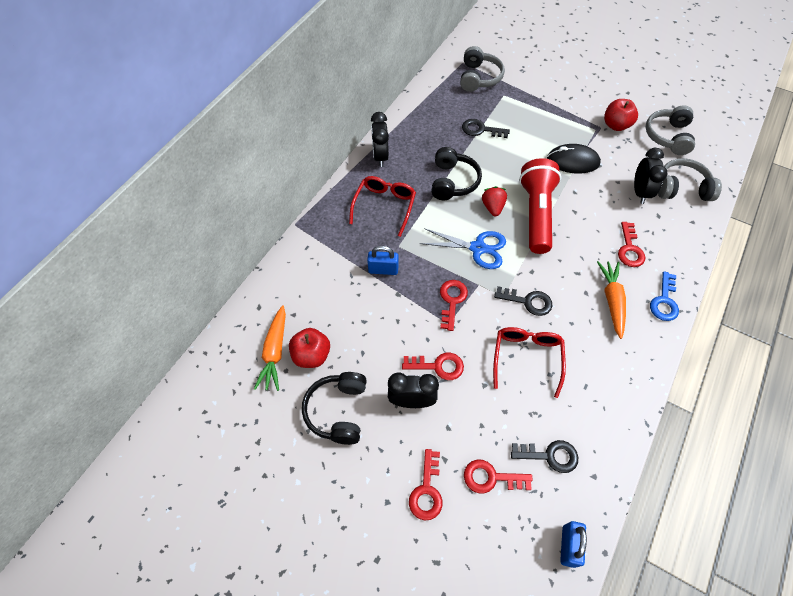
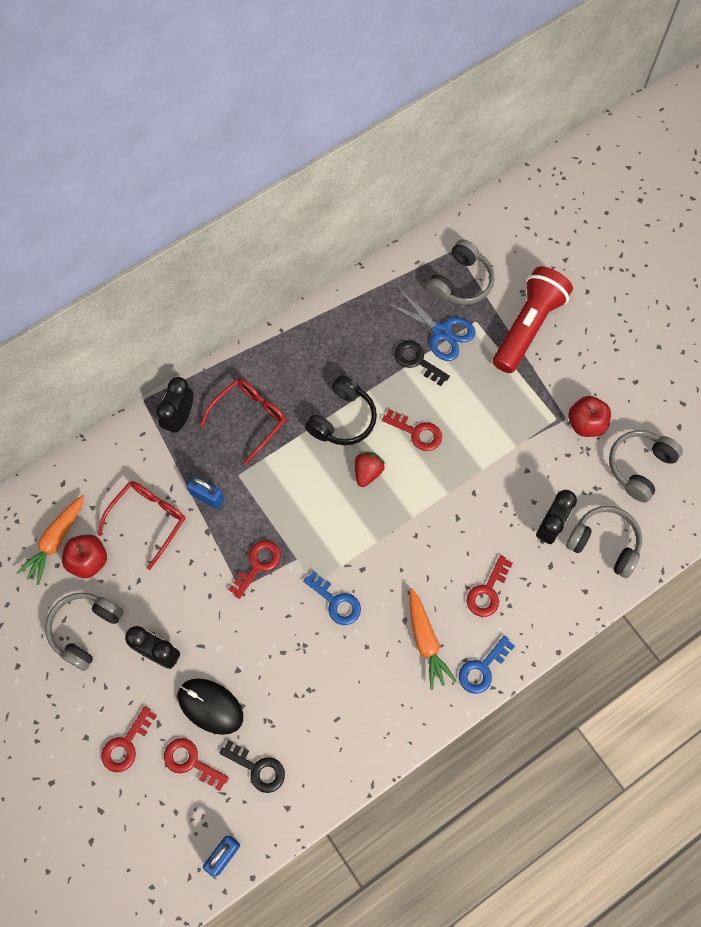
camera: 25 degrees right, 10 degrees up
(338, 411) = (85, 630): black headphones -> grey headphones
(380, 156) = (280, 349): black clock -> black clock (179, 418)
(438, 366) = (204, 629): red key -> red key (417, 432)
(478, 248) = (321, 516): blue scissors -> blue scissors (442, 332)
(526, 358) = (296, 662): red glasses -> red glasses (148, 520)
(528, 301) = (336, 602): black key -> blue key
(536, 214) = (411, 502): red flashlight -> red flashlight (527, 326)
(572, 161) = (498, 451): black mouse -> black mouse (210, 706)
(611, 300) = (426, 641): orange carrot -> orange carrot turned 135 degrees clockwise

